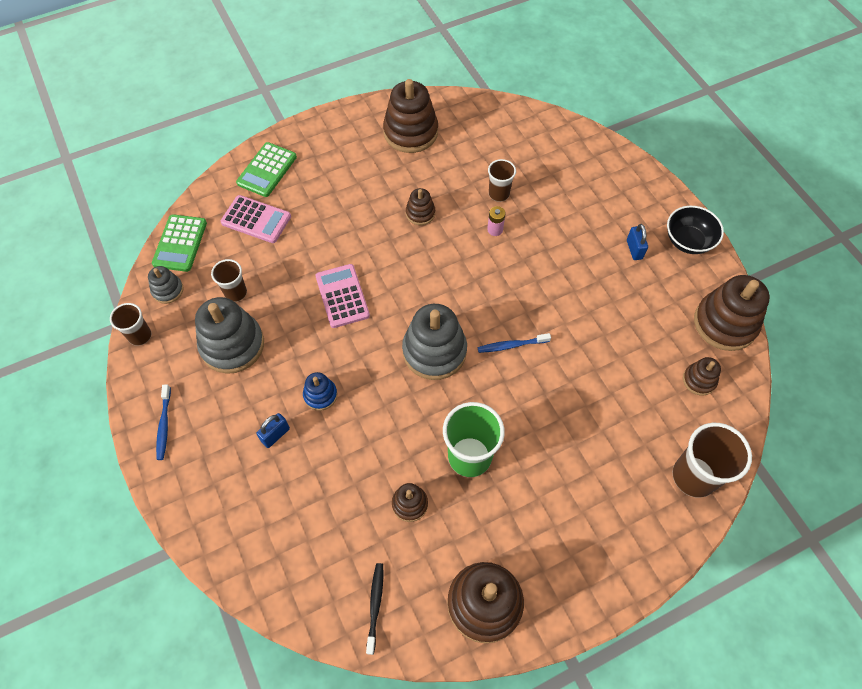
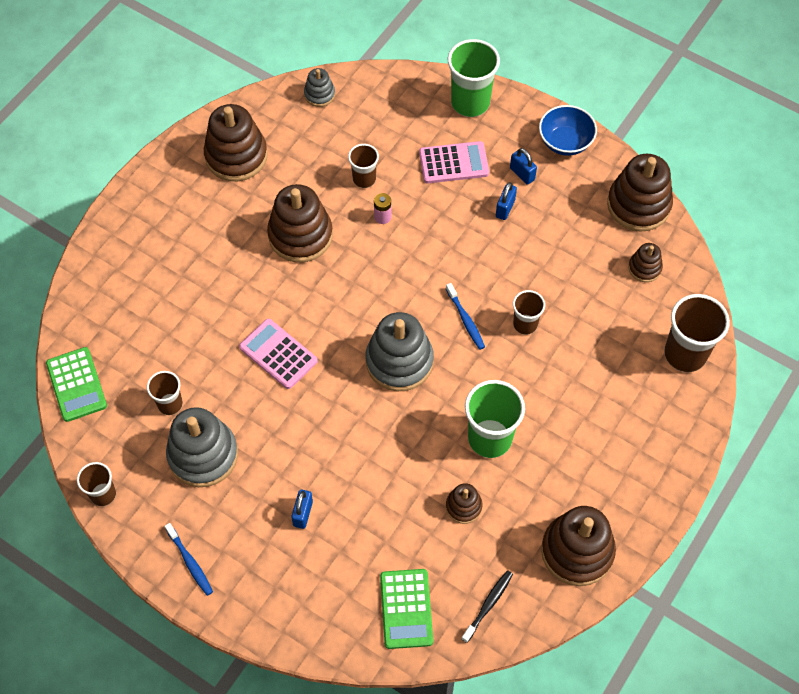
camera: 30 degrees left, 0 degrees up
(167, 290) = (98, 437): grey stacking toy -> grey stacking toy (319, 94)
(256, 220) = (139, 322): pink calculator -> pink calculator (453, 163)
(267, 170) = (113, 266): green calculator -> green calculator (406, 609)
(320, 395) = (320, 456): blue stacking toy -> none
(375, 605) = (488, 605): black toothbrush -> black toothbrush turned 60 degrees clockwise
(420, 213) = (300, 235): brown stacking toy -> brown stacking toy, size x1.96
(511, 345) = (465, 320): blue toothbrush -> blue toothbrush turned 75 degrees counterclockwise
(561, 375) = (525, 324): none -> brown cup
(602, 270) = (505, 208): none -> blue padlock
(624, 174) = (470, 103): none -> green cup
(688, 241) = (565, 142): black bowl -> blue bowl

